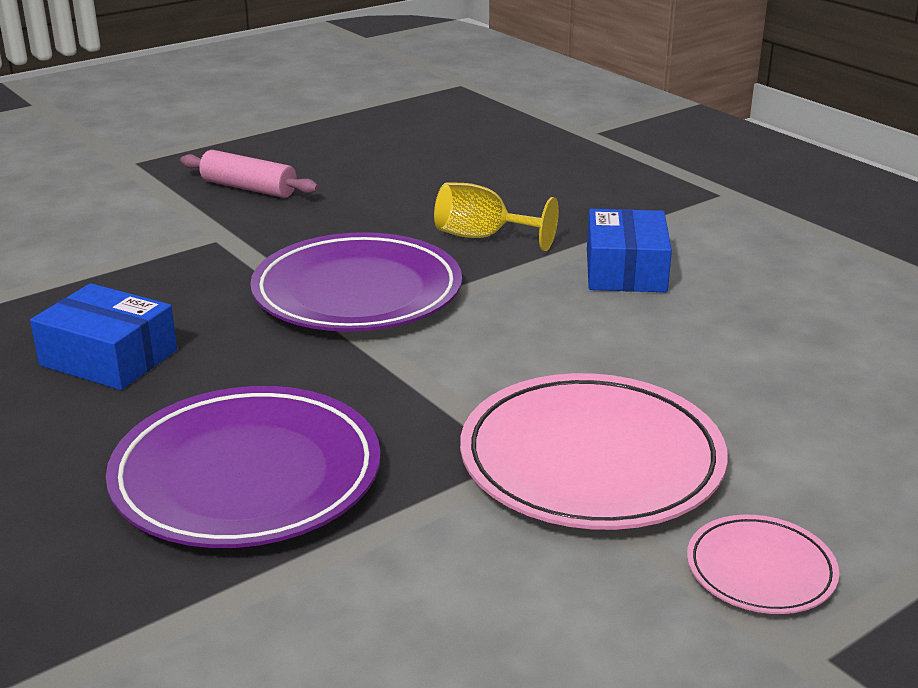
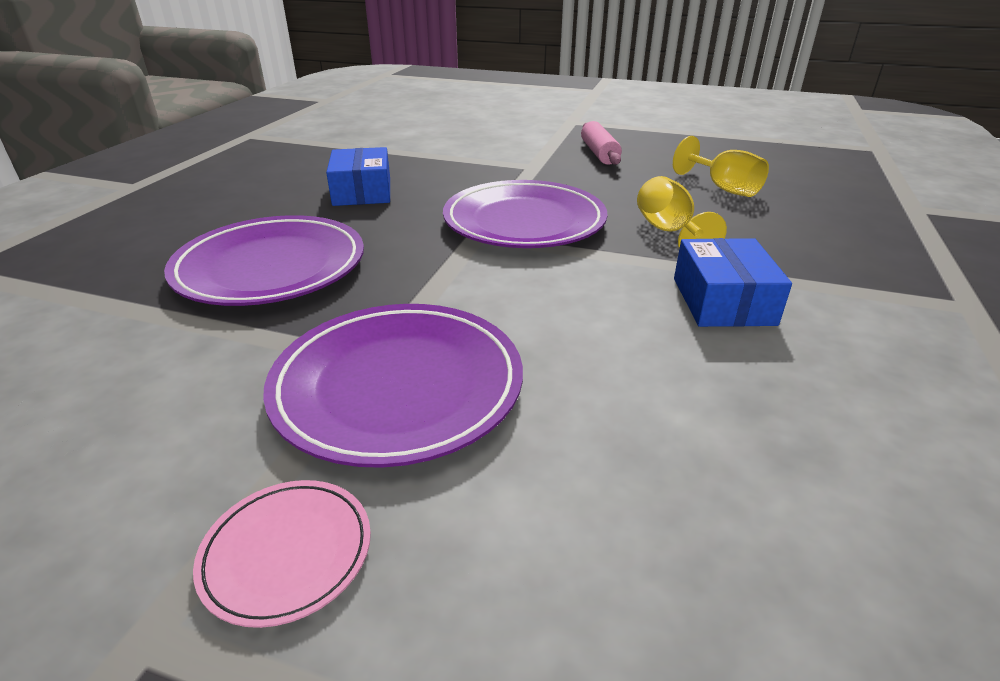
camera: 55 degrees right, 5 degrees up
(434, 175) = (723, 188): none -> yellow goblet
(591, 461) = (398, 387): pink plate -> purple plate
(625, 270) = (723, 301): blue box -> blue box turned 60 degrees counterclockwise

